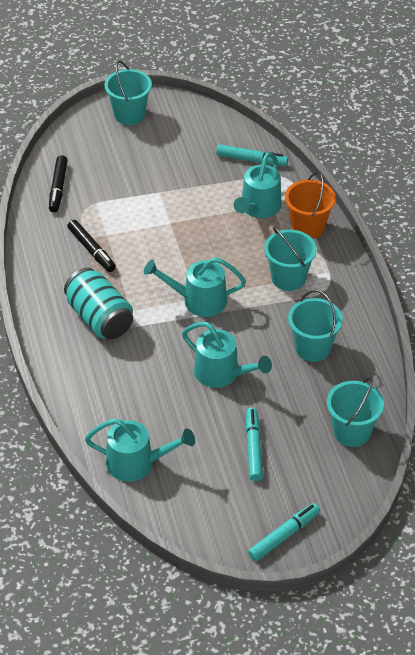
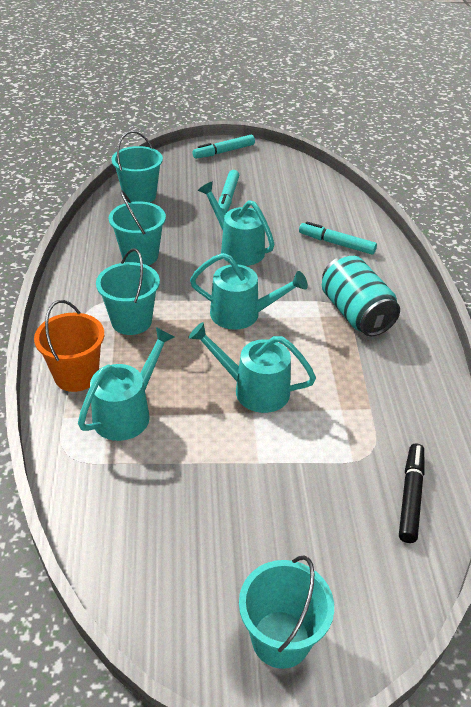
camera: 170 degrees left, 5 degrees down
(92, 250) = (362, 392): black marker -> none
(137, 463) = (329, 202): turquoise watering can -> turquoise watering can (253, 389)
(251, 160) = (102, 494): turquoise marker -> turquoise marker (336, 244)

